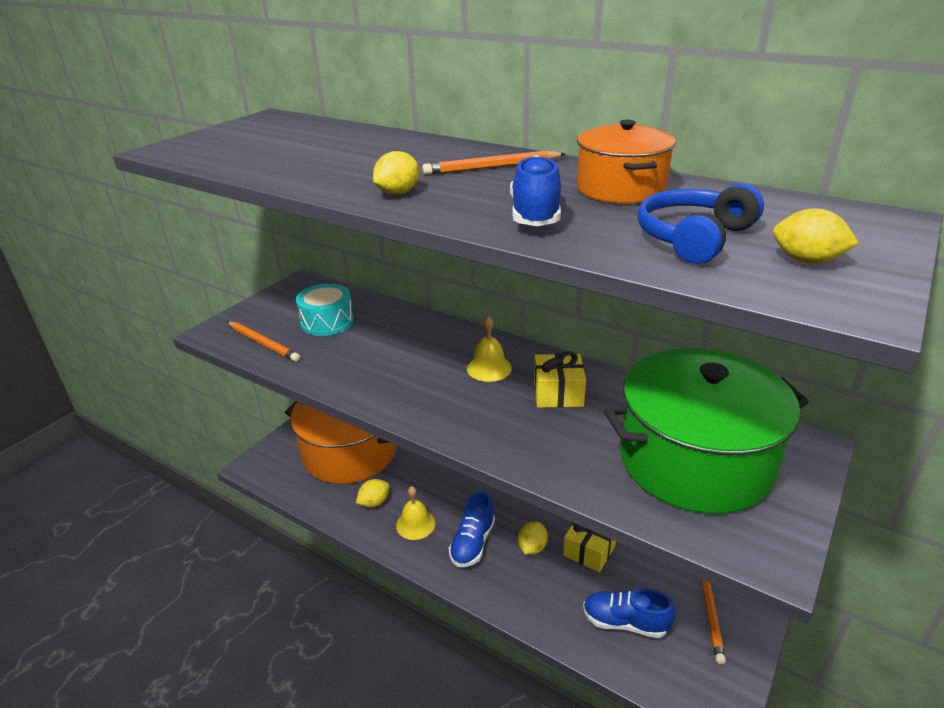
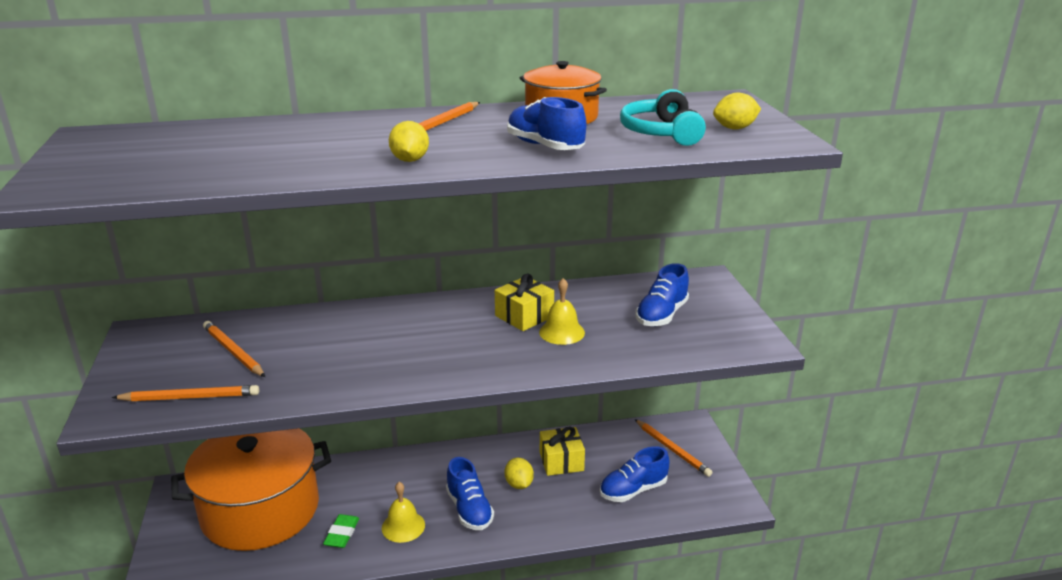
camera: 45 degrees left, 5 degrees down
(327, 322) = (233, 352): turquoise drum -> orange pencil
(374, 502) = (342, 534): yellow lemon -> green eraser
(489, 368) = (447, 322): yellow bell -> yellow bell (562, 332)
(694, 238) = (661, 133): blue headphones -> turquoise headphones
(695, 461) = (661, 315): green pot -> blue shoe

